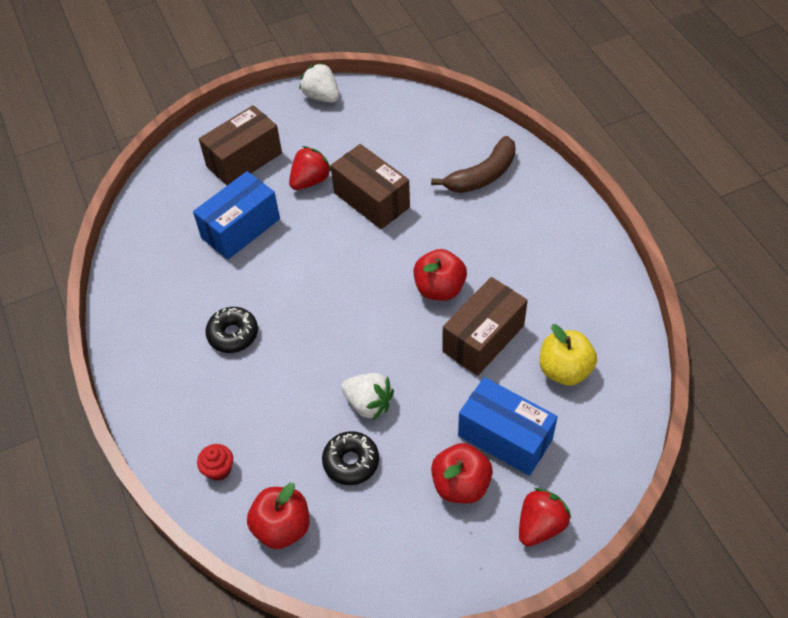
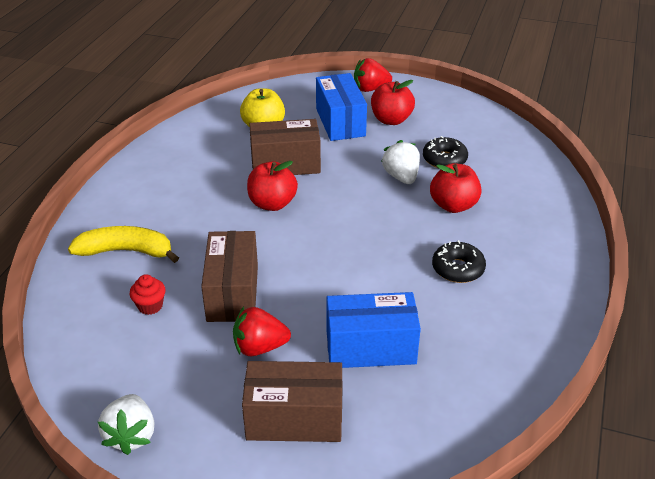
camera: 140 degrees left, 15 degrees down
(219, 469) = (538, 201): red cupcake -> red cupcake (150, 306)
(282, 527) = (517, 157): red apple -> red apple (453, 205)
(482, 175) = (126, 251): brown banana -> yellow banana

